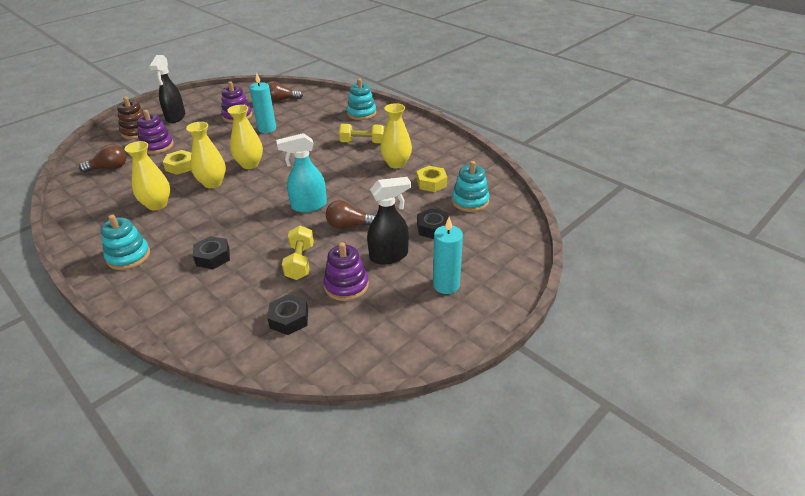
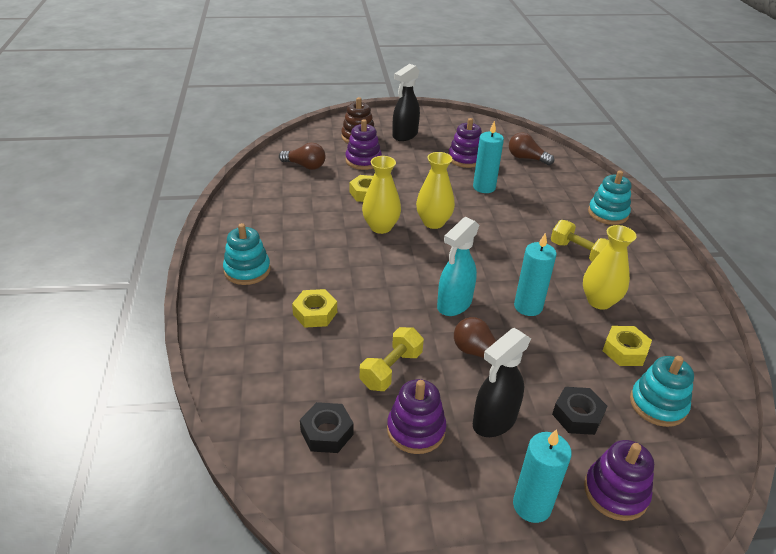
camera: 35 degrees right, 0 degrees up
(157, 205) = (313, 226): yellow vase -> none
(213, 257) = (315, 313): black nut -> yellow nut
(308, 206) = (454, 304): turquoise spray bottle -> turquoise spray bottle turned 75 degrees counterclockwise
(357, 186) = (528, 307): none -> turquoise candle
(389, 256) = (494, 421): black spray bottle -> black spray bottle turned 120 degrees clockwise
(483, 254) = (615, 492): none -> purple stacking toy

